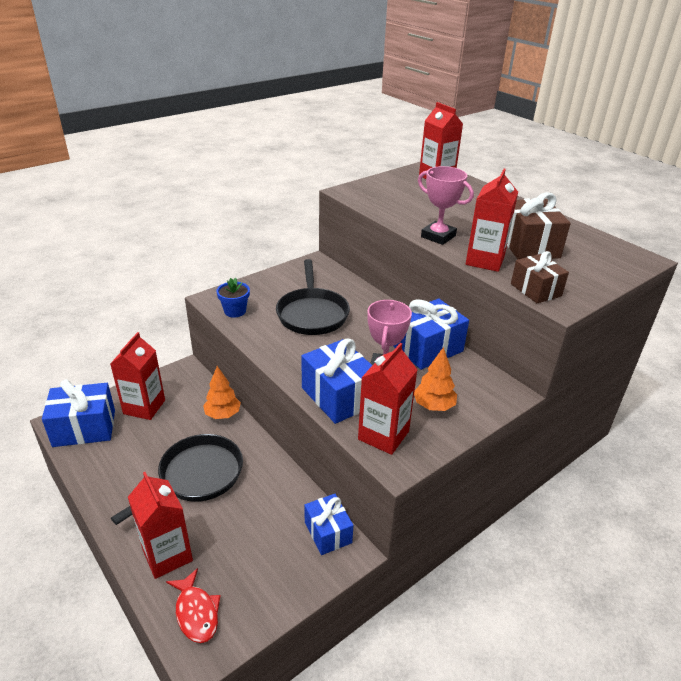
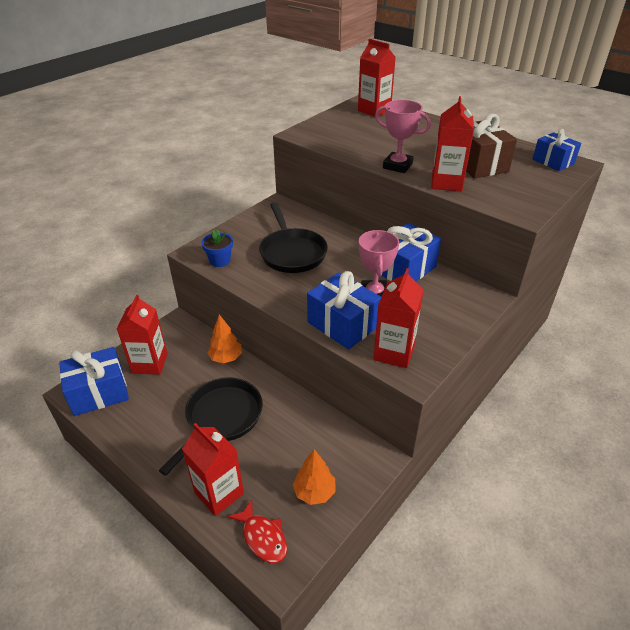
camera: 10 degrees left, 5 degrees up
(328, 532) = (355, 445): blue gift -> blue gift (553, 161)
(433, 406) = (427, 319): orange tree -> orange tree (314, 492)
(535, 290) = (499, 203): brown gift -> none

